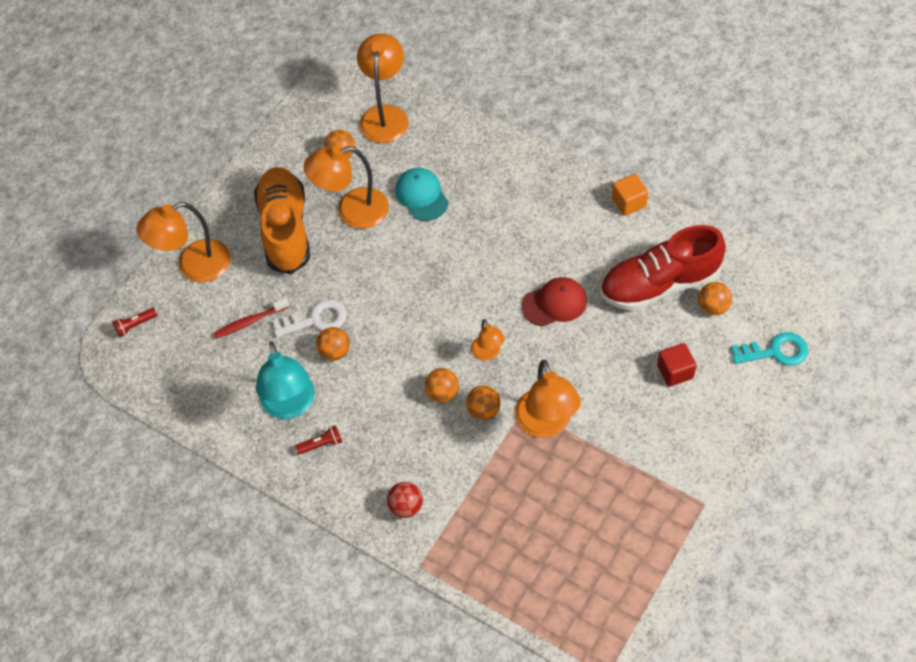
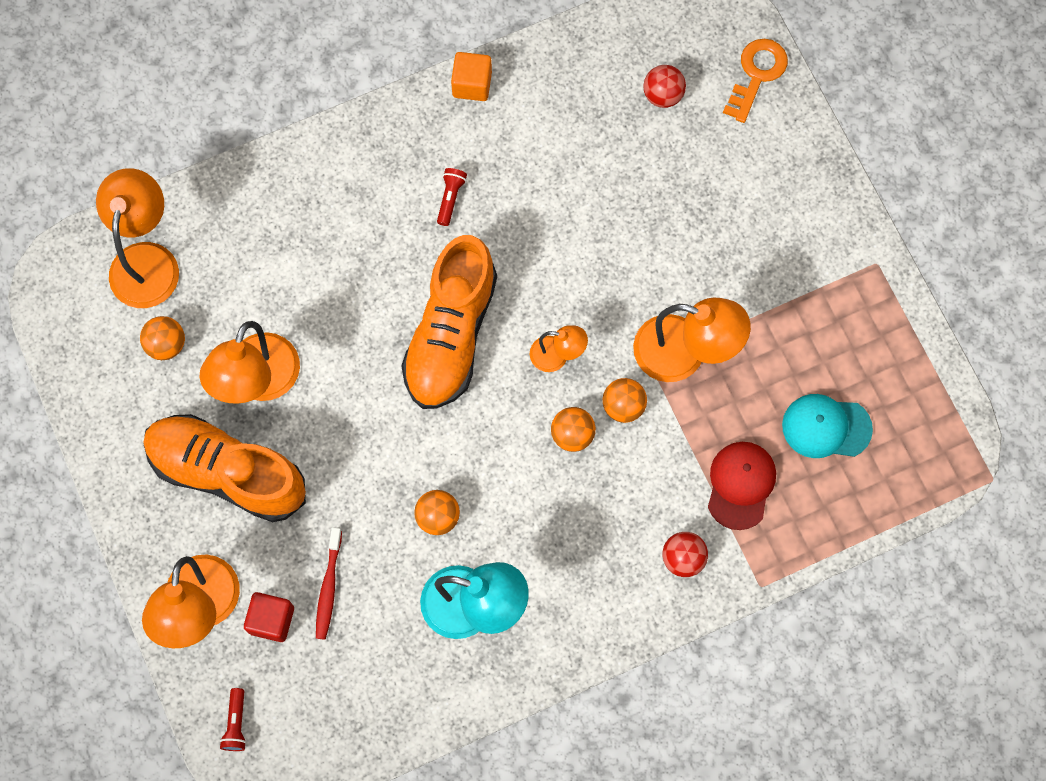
camera: 60 degrees left, 15 degrees up
(316, 320) = (380, 512): white key -> none
(321, 444) = (546, 602): red flashlight -> red flashlight (450, 198)
(385, 115) = (147, 260): orange lamp -> orange lamp turned 60 degrees clockwise
(421, 196) = (296, 292): turquoise cap -> turquoise cap (826, 427)
(456, 289) = (450, 335): none -> orange shoe
(554, 303) = (544, 247): red cap -> red cap (740, 485)
(659, 284) = (597, 127): red shoe -> none
(675, 372) = (712, 186): red cube -> red cube (271, 620)
(713, 307) = (663, 95): orange ball -> red ball
(775, 351) = (757, 74): turquoise key -> orange key

